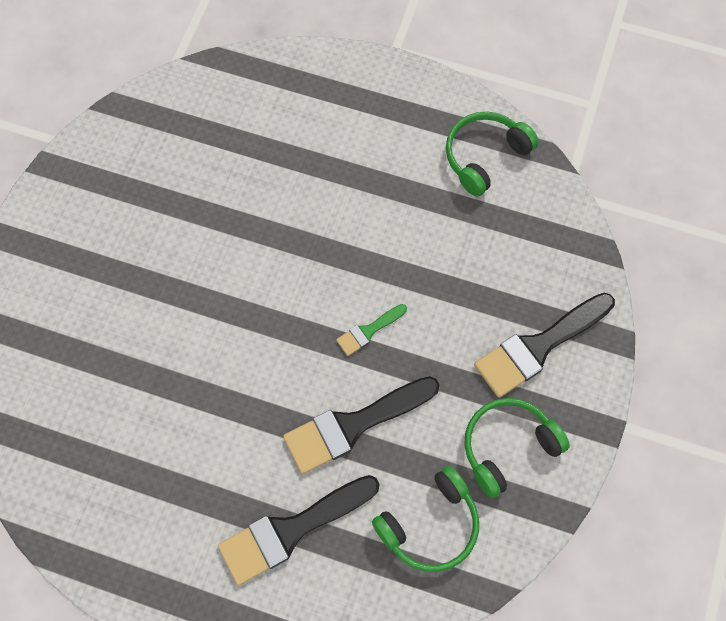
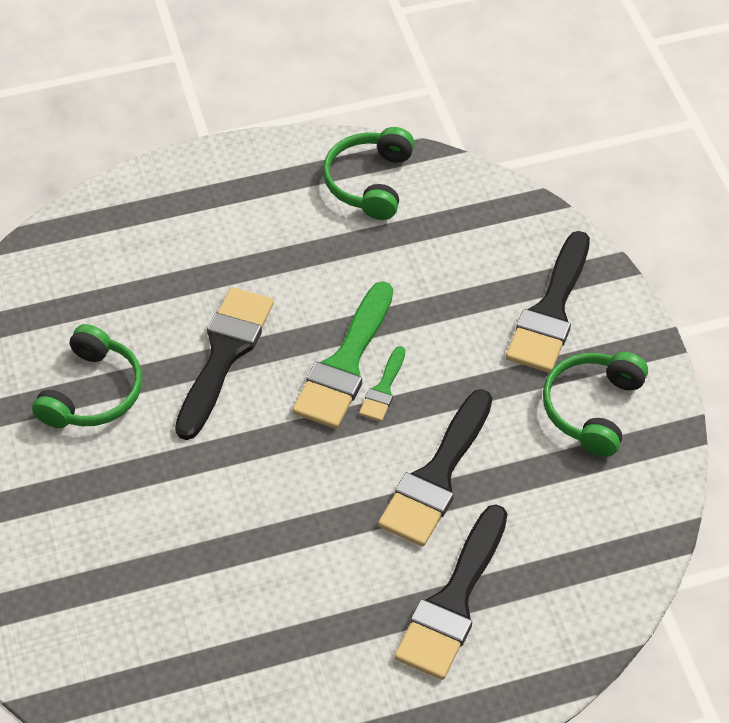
camera: 35 degrees left, 15 degrees down
(280, 232) = (224, 354): none -> black brush
(357, 294) = (345, 364): none -> green brush
(430, 525) = (577, 515): green headphones -> green headphones (93, 392)

